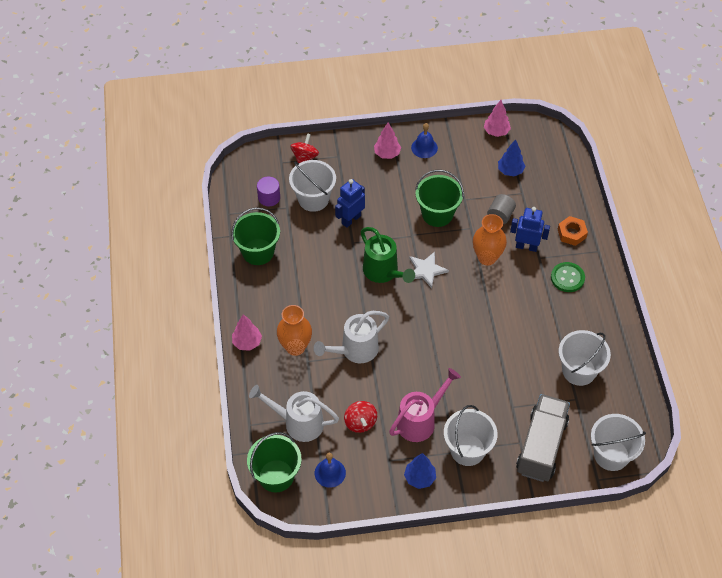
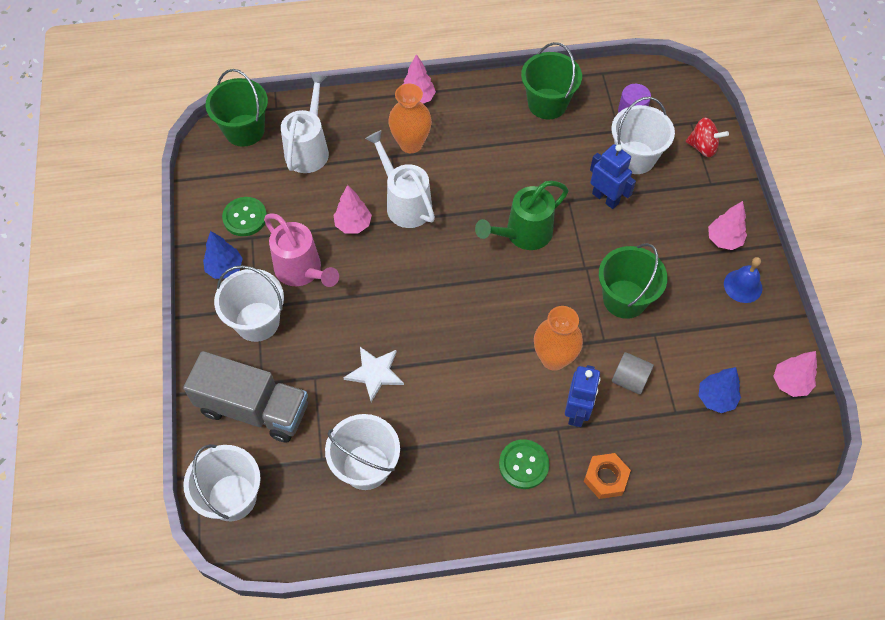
camera: 90 degrees right, 5 degrees up
(330, 473) = (242, 179): blue bell -> none
(360, 422) = (304, 209): red spinning top -> none
(369, 467) = (245, 217): none -> green button
(376, 386) = (353, 224): none -> pink tree
(426, 270) = (528, 283): white star -> white star (375, 373)

